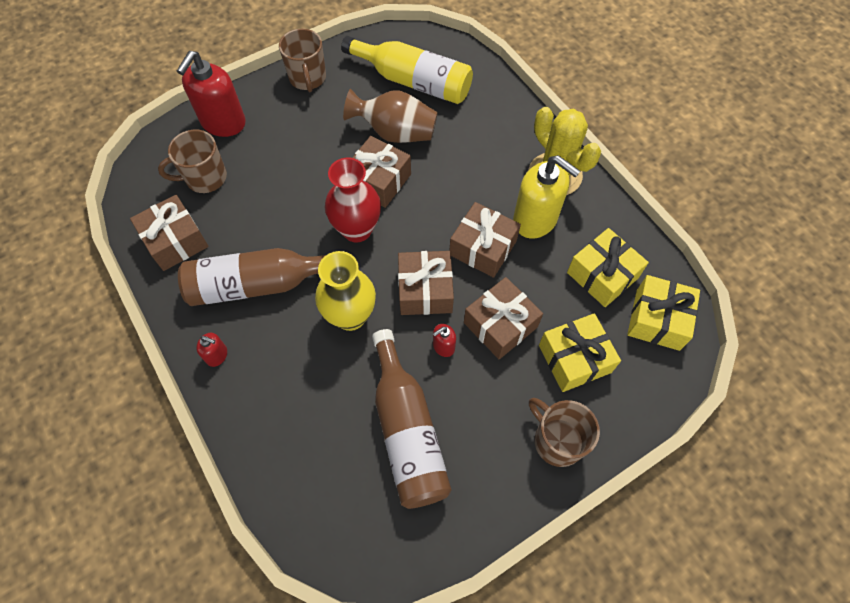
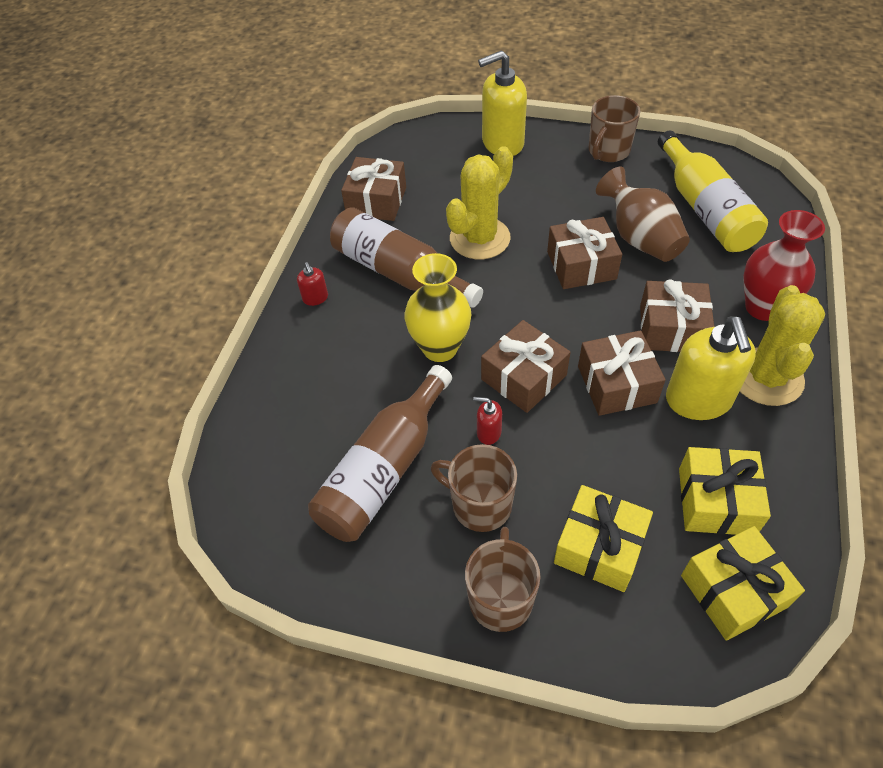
camera: 50 degrees right, 10 degrees down
(205, 178) = (445, 173): brown mug -> brown mug (479, 505)
(223, 123) = (502, 143): red soap dispenser -> yellow soap dispenser
(289, 212) = (479, 238): none -> yellow cactus
(357, 230) = (519, 289): red vase -> red vase (763, 307)
(500, 325) = (560, 458): brown gift -> brown gift (671, 329)

